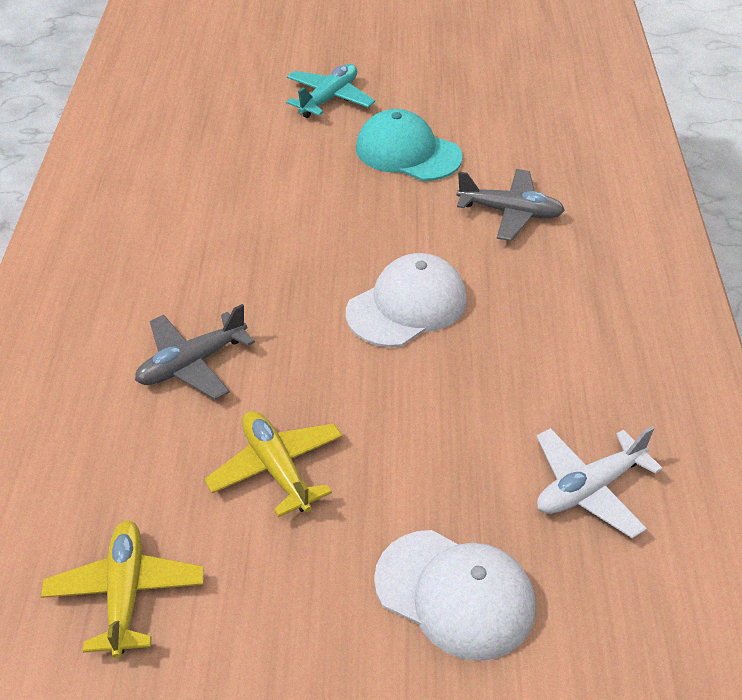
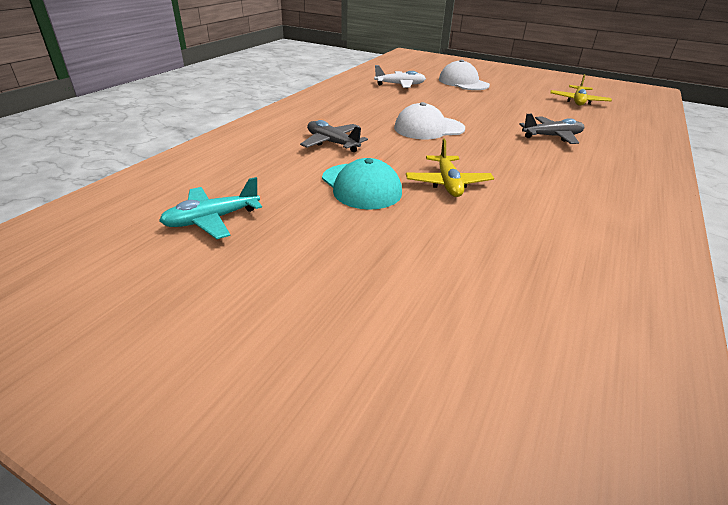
camera: 155 degrees left, 10 degrees down
(276, 468) = (516, 108): yellow plane -> yellow plane (448, 183)
(329, 98) = (391, 247): turquoise plane -> turquoise plane (212, 220)

